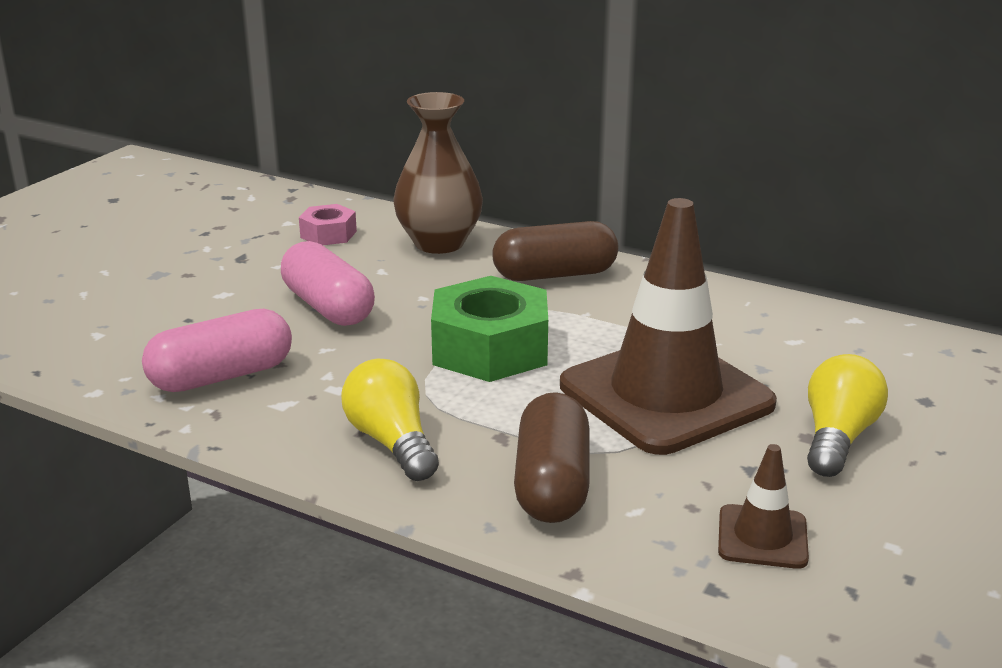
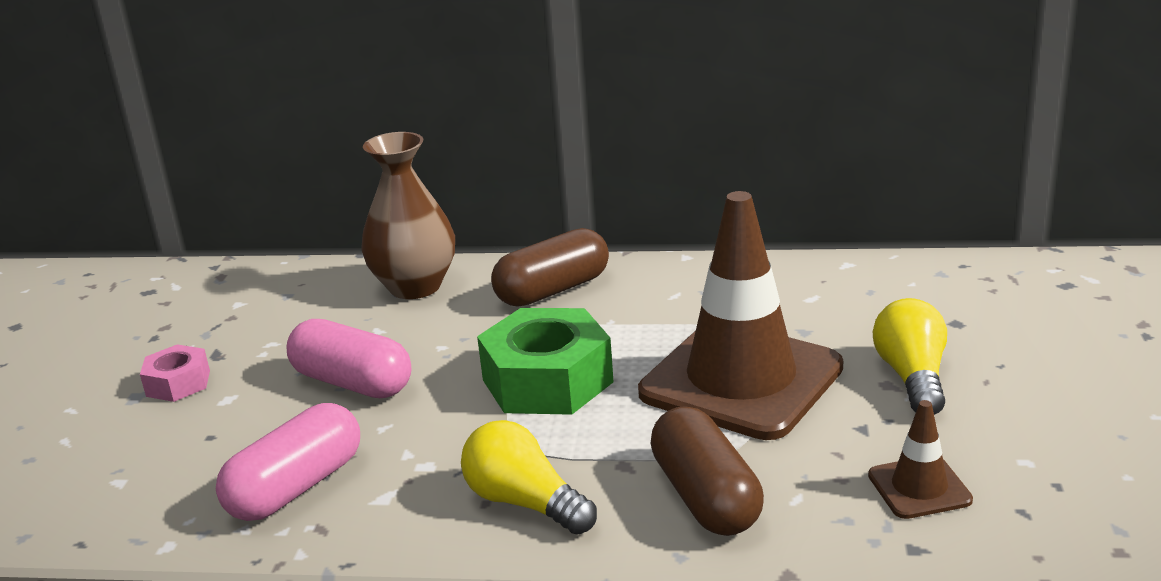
camera: 20 degrees left, 0 degrees up
(328, 234) = (292, 306): pink nut -> pink nut (178, 383)

